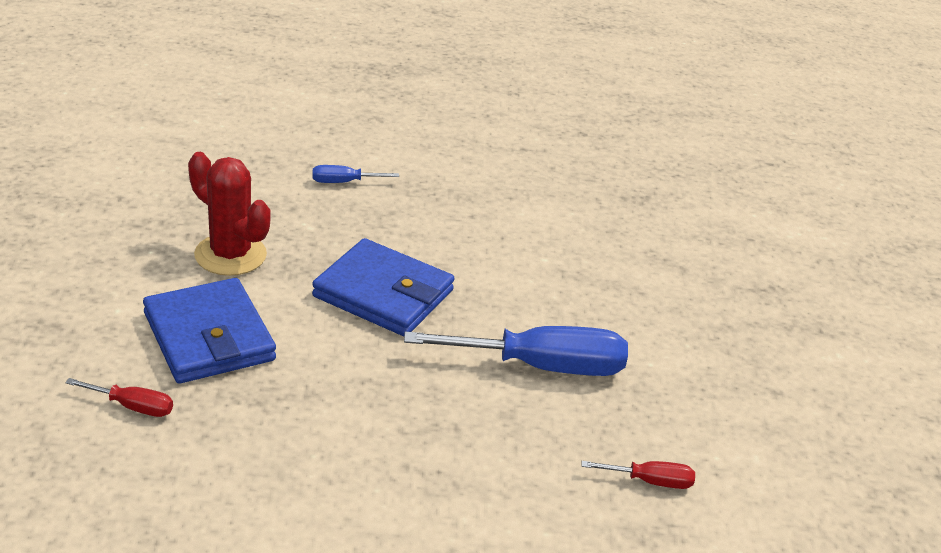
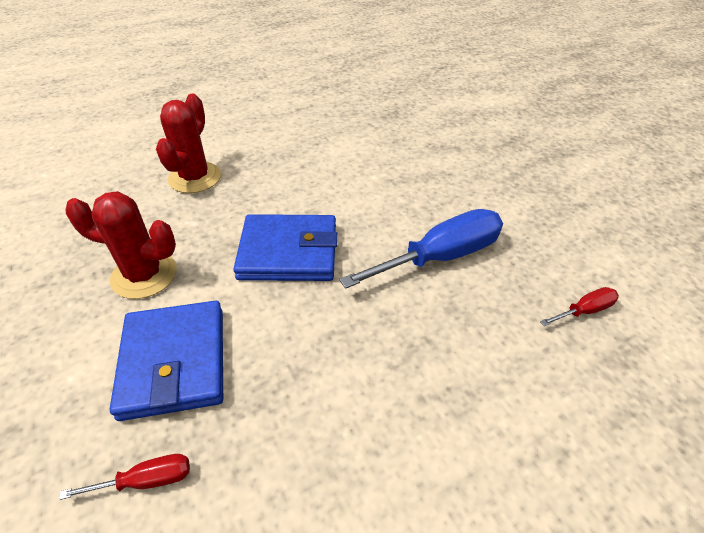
camera: 25 degrees left, 10 degrees up
(209, 337) = (174, 362): blue wallet -> blue wallet turned 45 degrees clockwise
(344, 182) = (195, 177): blue screwdriver -> red cactus

